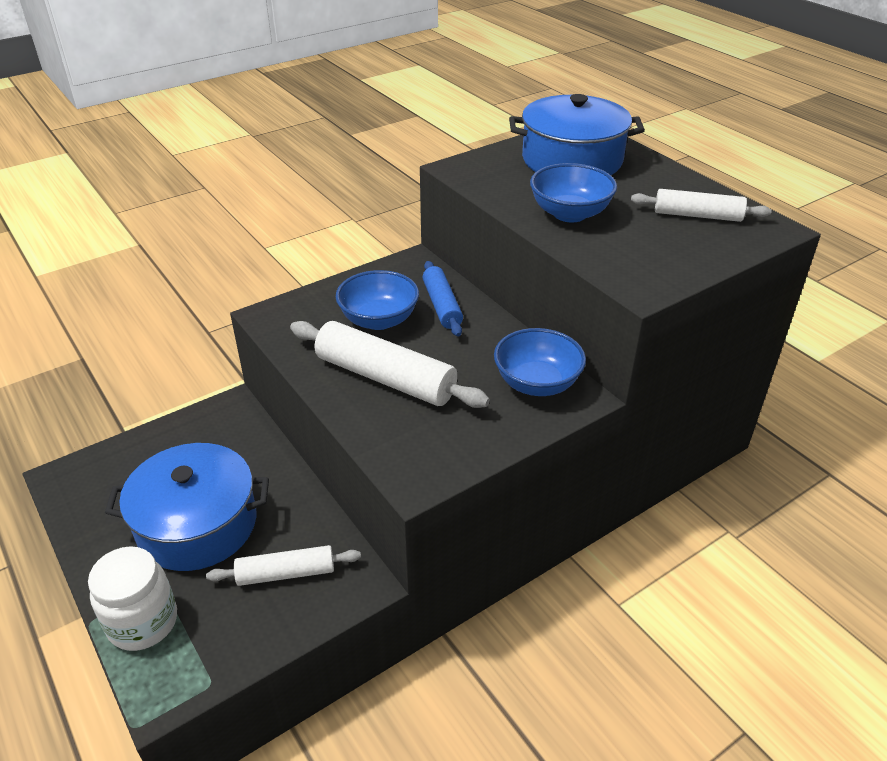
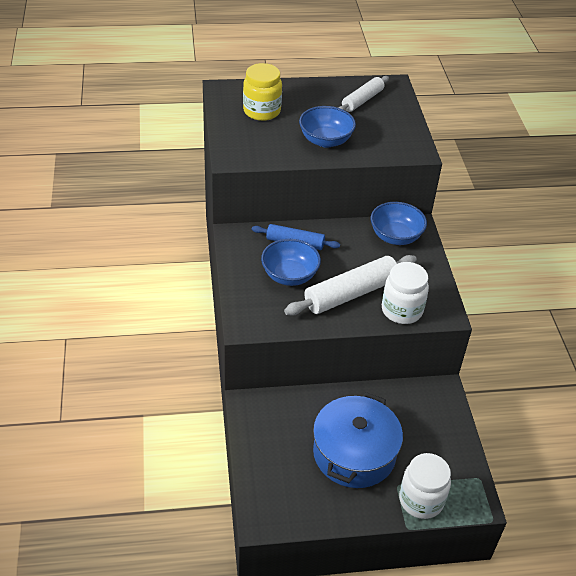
camera: 65 degrees left, 5 degrees up
(286, 573) = (418, 421): white rolling pin -> none
(388, 433) = (402, 310): none -> white jar
(572, 160) = (262, 111): blue pot -> yellow jar

